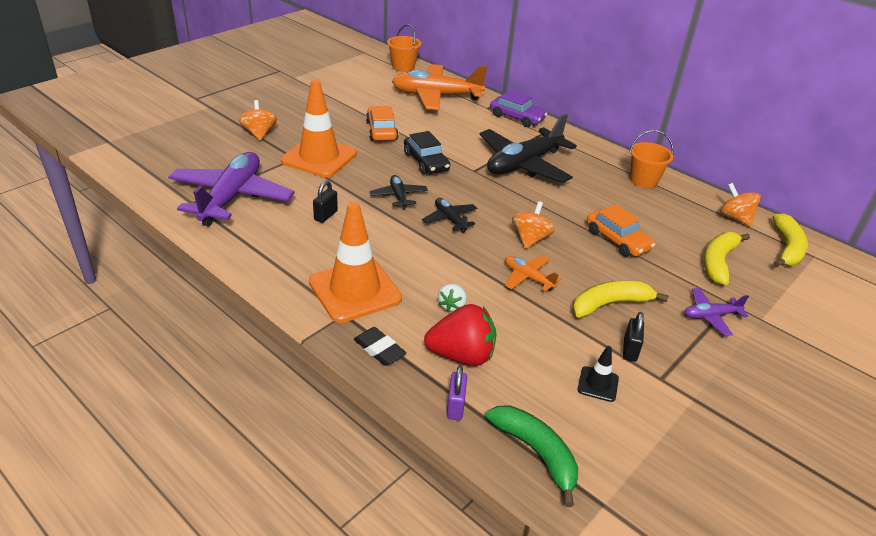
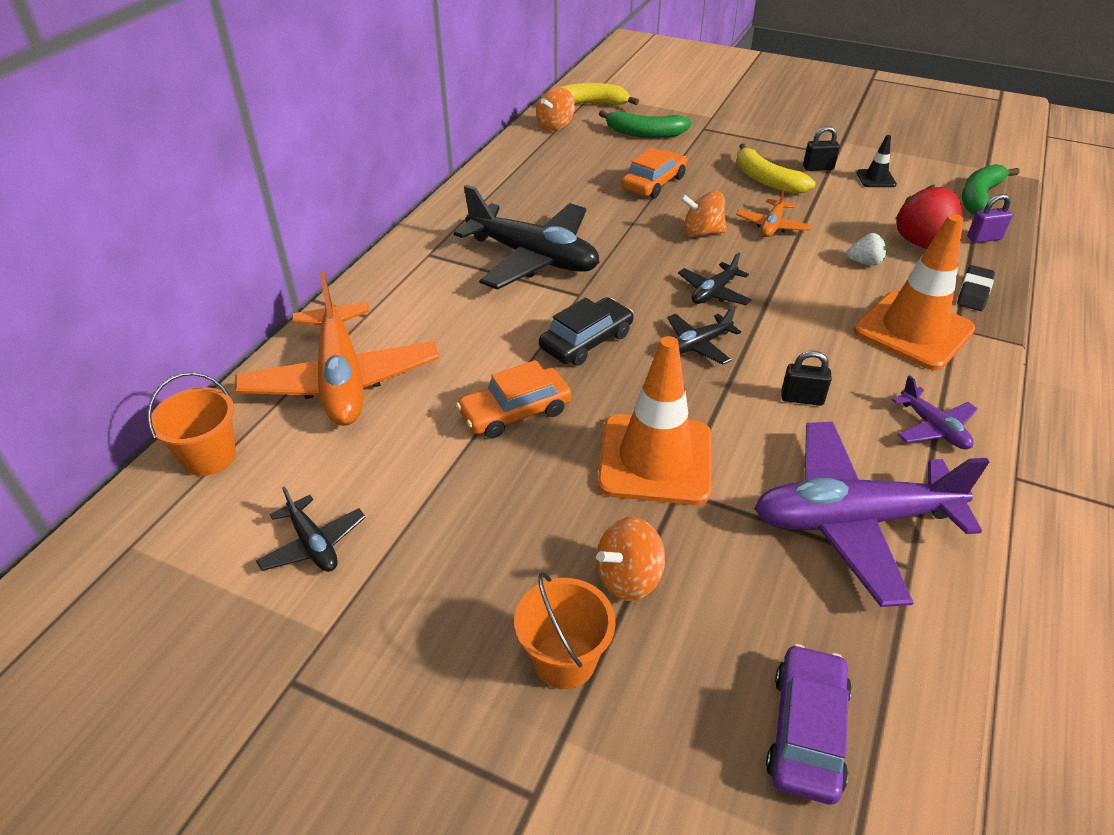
camera: 105 degrees left, 5 degrees up
(337, 79) = (313, 544): none -> black plane
(517, 117) = (388, 282): purple car -> purple car (806, 731)
(643, 180) = (513, 175): orange bucket -> orange bucket (564, 660)
(710, 316) = (732, 136): purple plane -> purple plane (933, 427)
(718, 262) = (645, 133): yellow banana -> green banana

